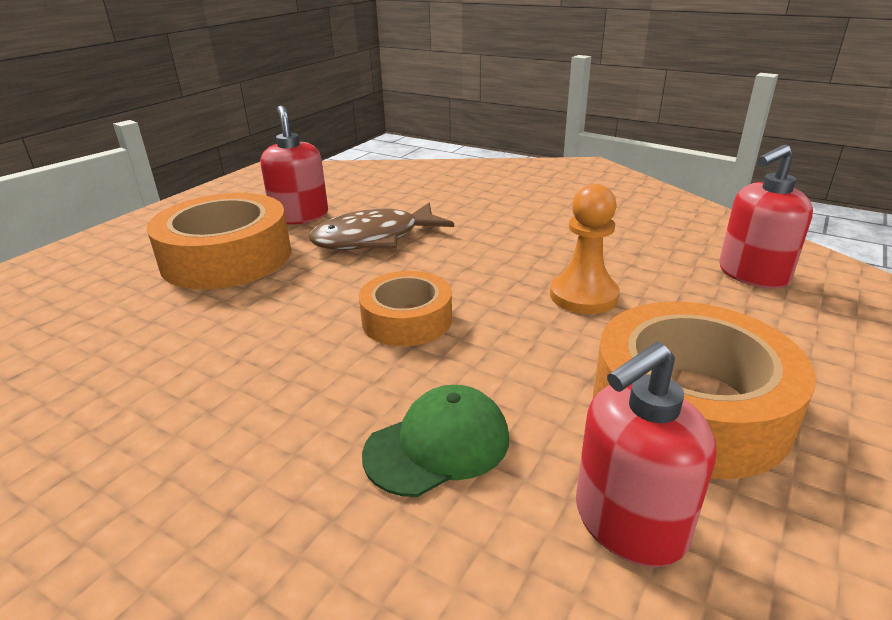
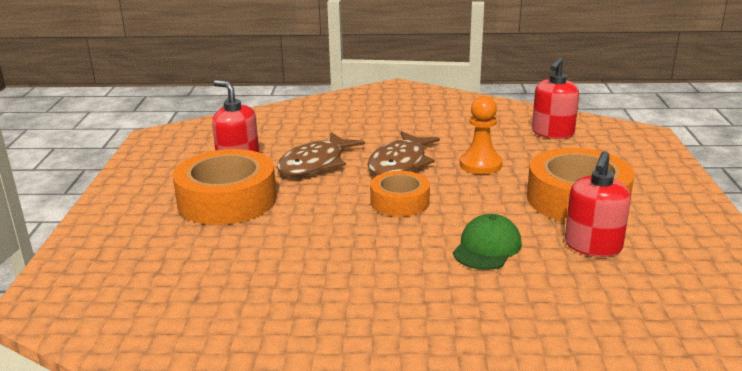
camera: 30 degrees left, 5 degrees down
(474, 264) = (400, 163): none -> brown fish

